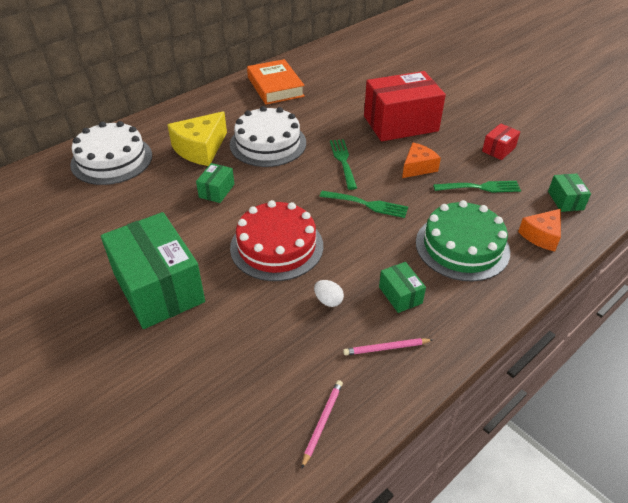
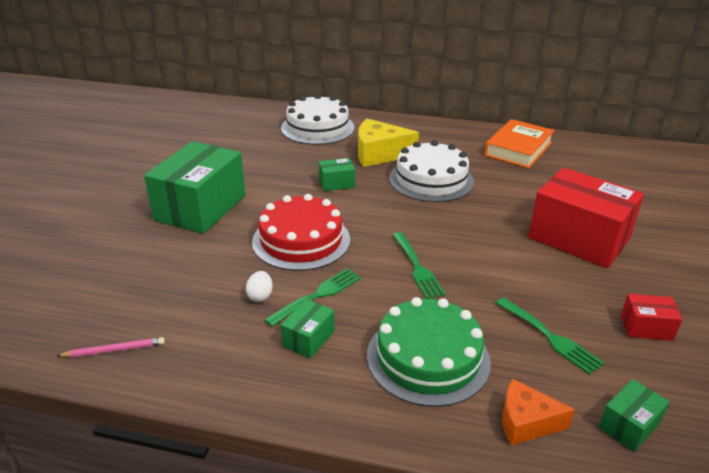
camera: 55 degrees right, 10 degrees down
(343, 161) = (463, 228): green fork -> green fork (317, 295)
(386, 348) = (228, 356): pink pencil -> none
(418, 167) = (520, 277): orange cheese -> none

